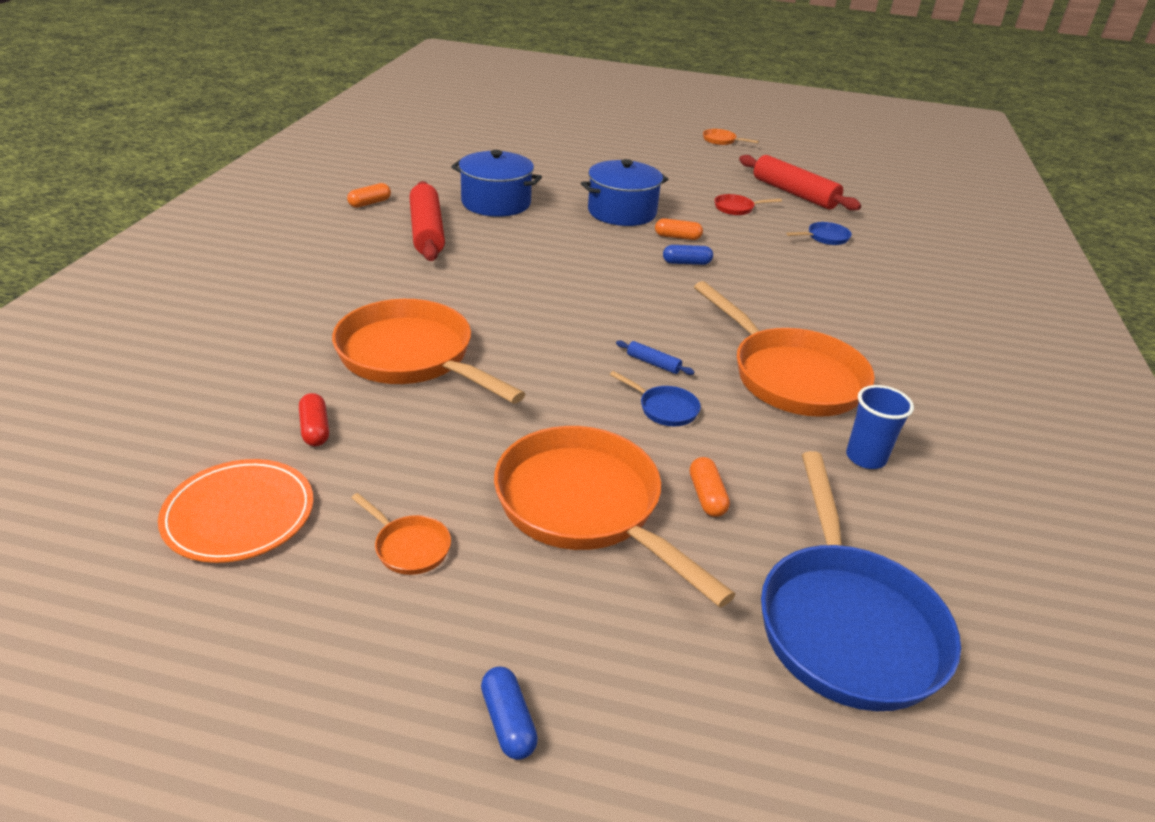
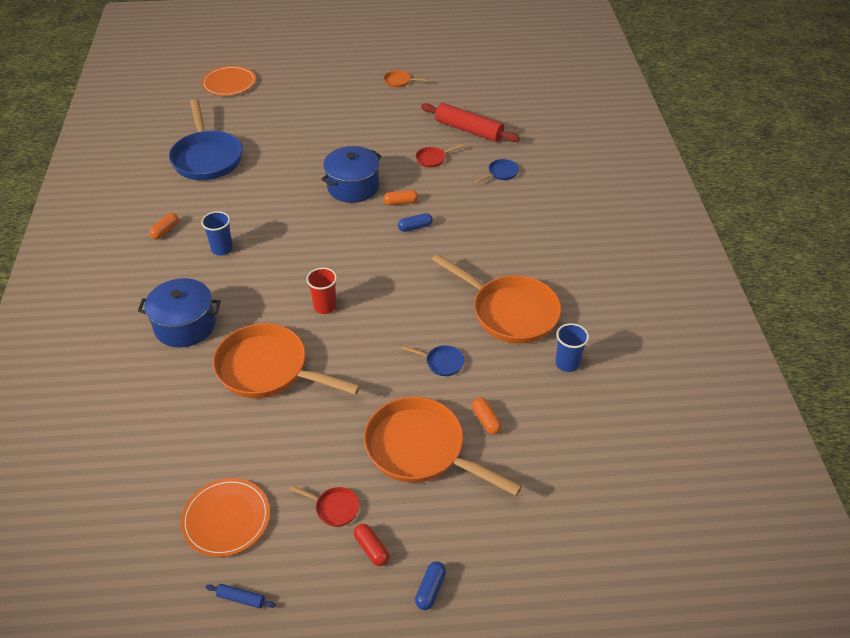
camera: 15 degrees left, 10 degrees up
(315, 429) = (237, 445): red capsule -> red capsule (371, 549)
(409, 547) = (334, 508): orange pan -> red pan
(426, 232) = (222, 249): red rolling pin -> blue cup
(496, 203) = (258, 203): blue pot -> blue pot (185, 325)
(508, 722) = (430, 589): blue capsule -> blue capsule turned 60 degrees clockwise
(520, 108) = (229, 83): none -> orange plate
(526, 311) = (325, 306): none -> red cup
(653, 363) = (423, 327): blue rolling pin -> blue rolling pin (241, 599)
(846, 623) = (579, 479): blue pan -> blue pan (207, 158)

